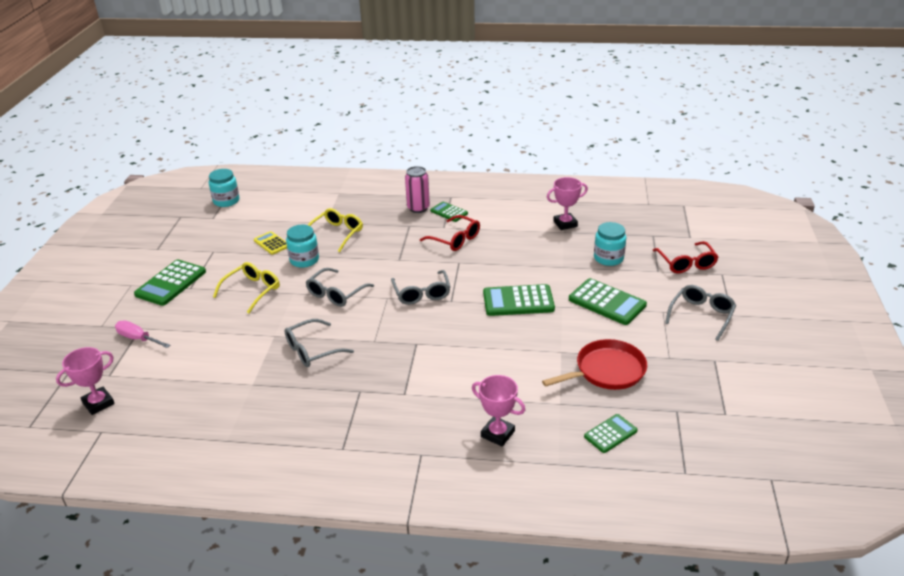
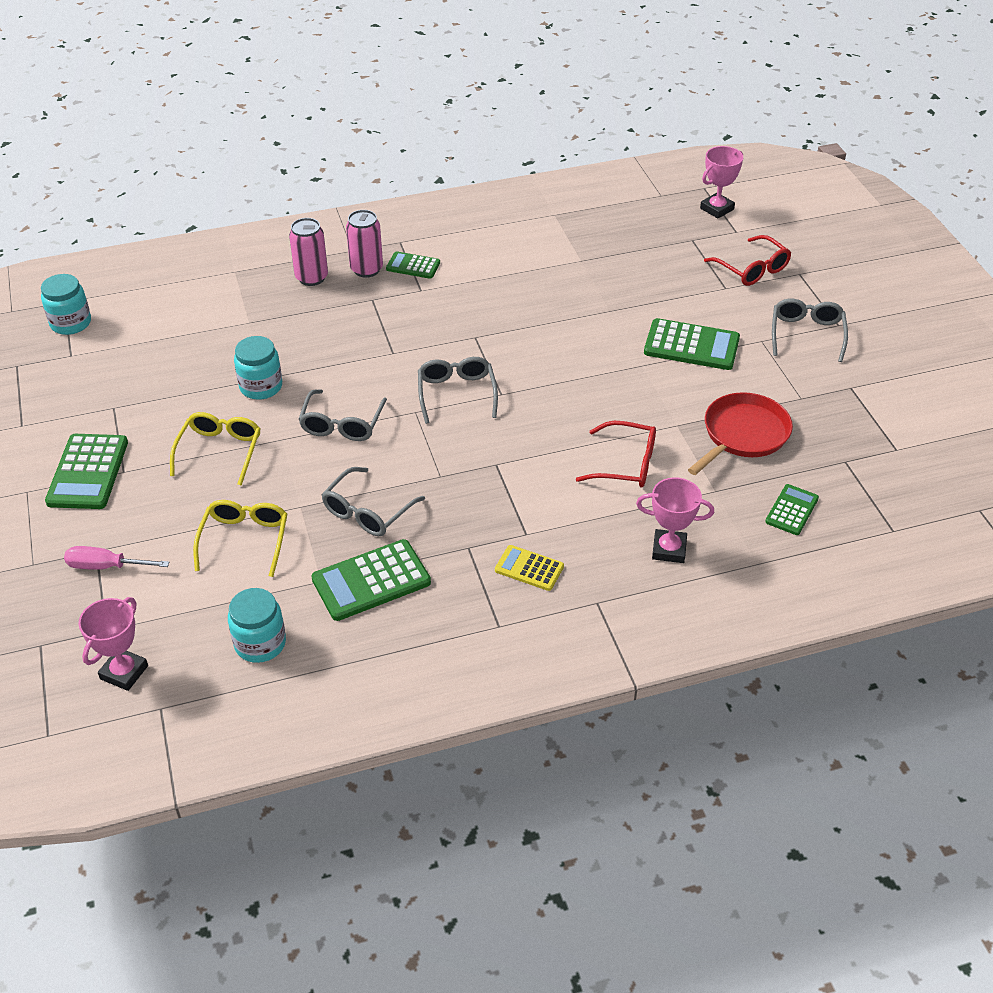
camera: 25 degrees left, 10 degrees up
(271, 243) = (193, 373): yellow calculator -> yellow calculator (529, 568)
(337, 234) = (278, 335): yellow glasses -> yellow glasses (244, 540)
(381, 206) = (311, 278): none -> pink can
(421, 293) = (456, 394): grey glasses -> grey glasses turned 150 degrees counterclockwise
(455, 239) = (448, 305): red glasses -> red glasses (626, 464)
(518, 301) = (585, 372): green calculator -> green calculator (371, 581)
(565, 224) = (576, 248): pink trophy -> pink trophy (717, 209)
(608, 258) = (658, 284): turquoise jar -> turquoise jar (260, 643)

